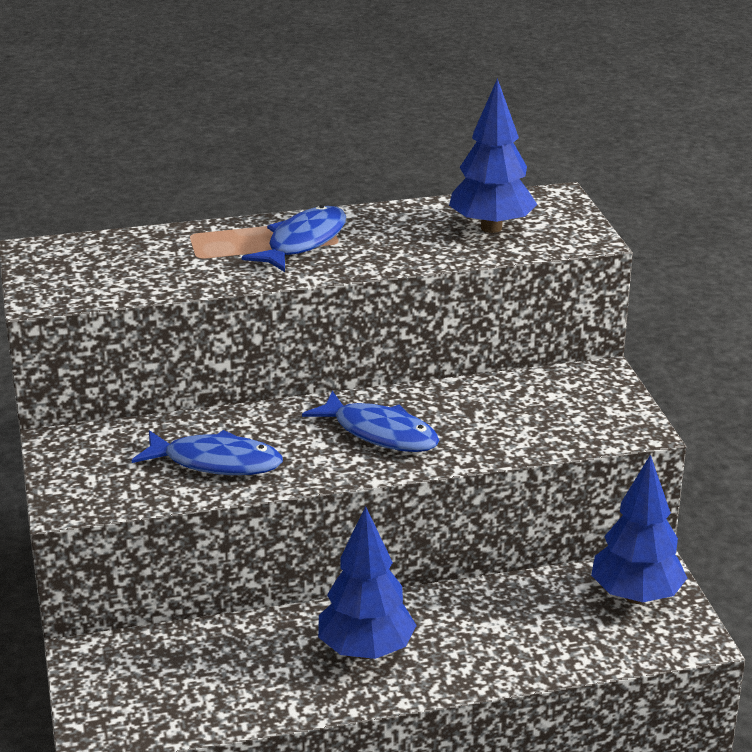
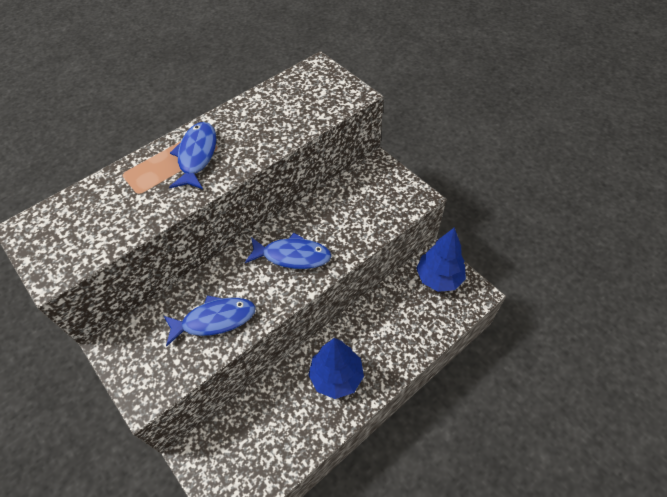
camera: 25 degrees left, 25 degrees up
(491, 228) = (298, 104): blue tree -> none

